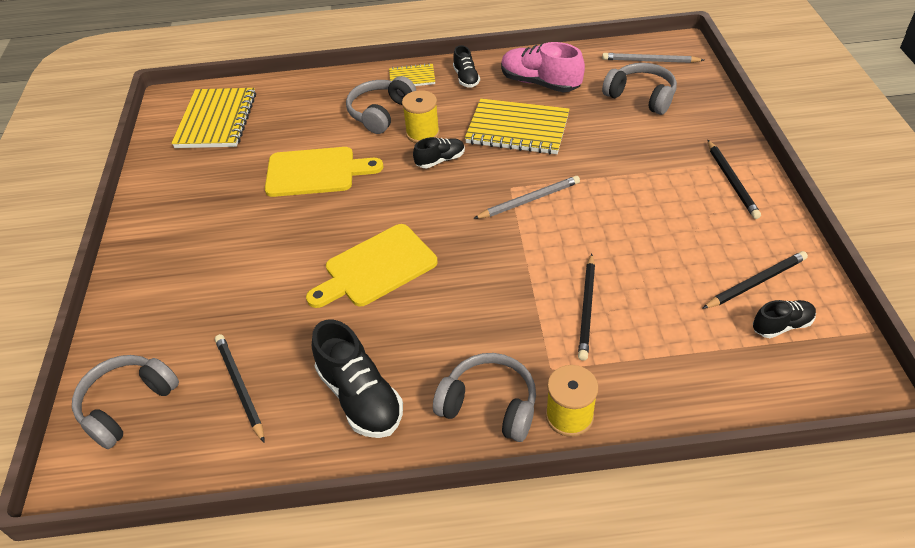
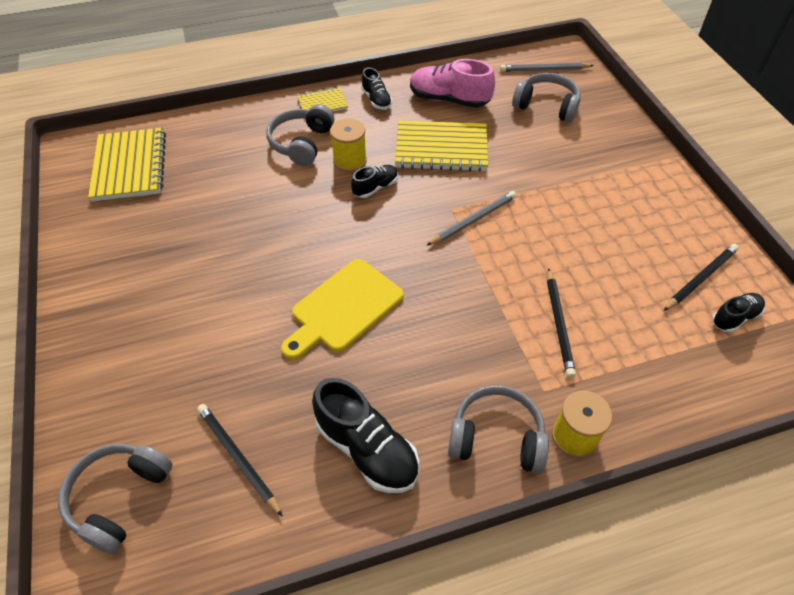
camera: 15 degrees left, 5 degrees up
(316, 172) = (252, 212): yellow cutting board -> none
(732, 181) = (651, 181): black pencil -> none

